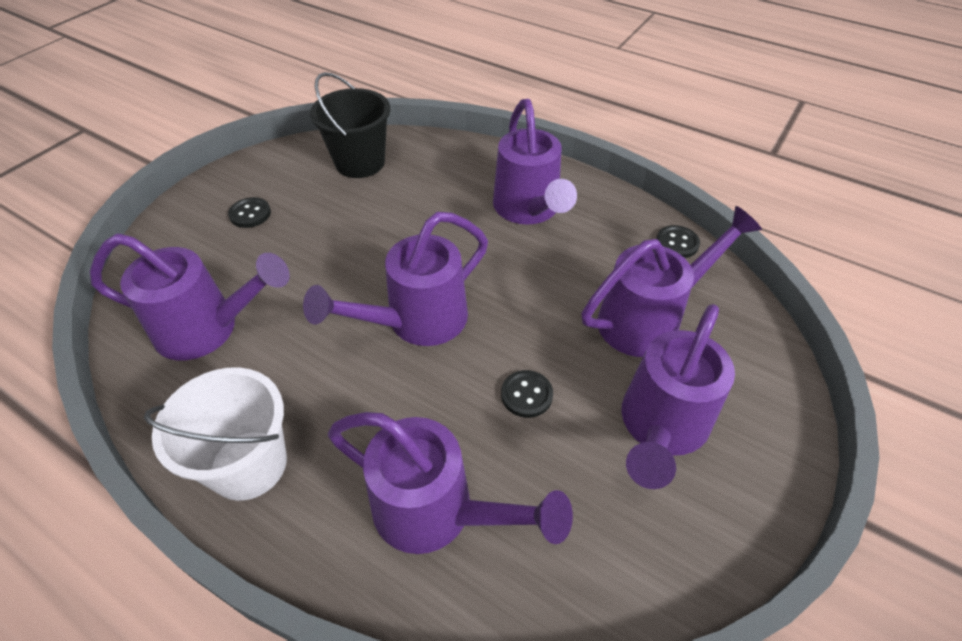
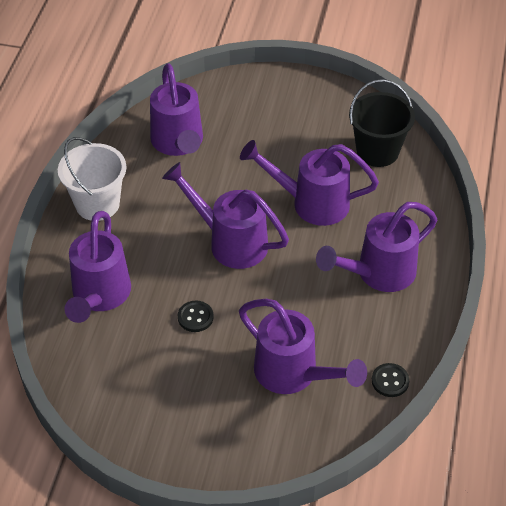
camera: 70 degrees right, 0 degrees up
(250, 214) = (286, 115): black button -> none
(660, 427) = (199, 395): purple watering can -> purple watering can (311, 203)

